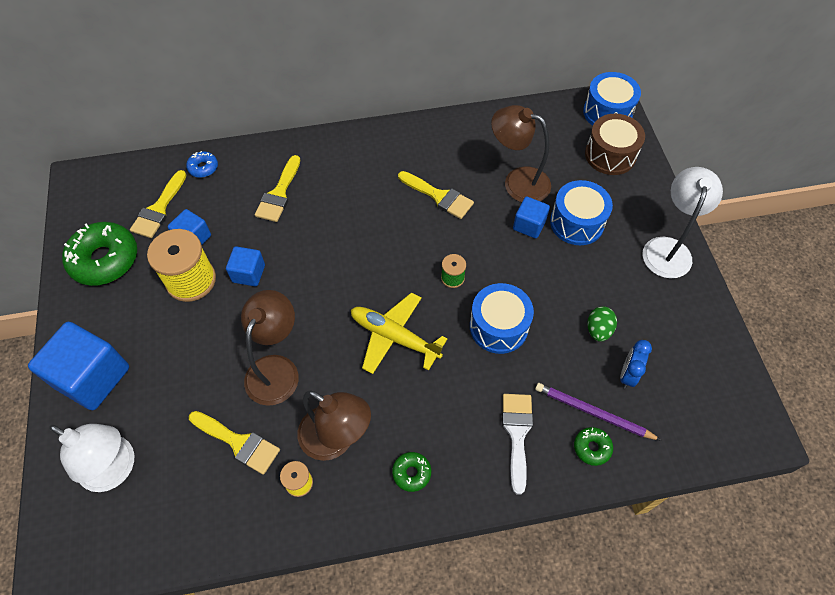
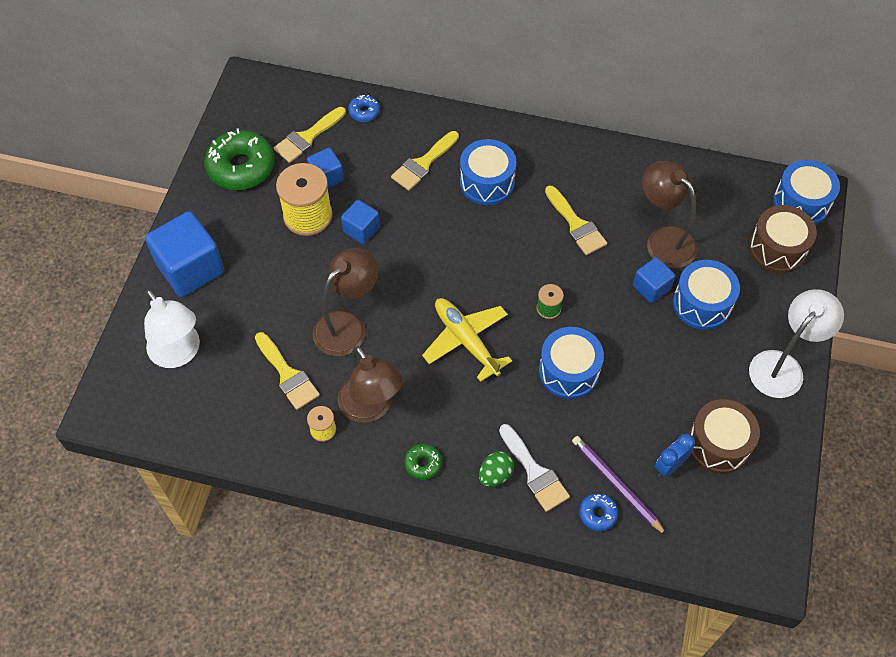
camera: 25 degrees right, 0 degrees up
(344, 189) = (487, 182): none -> blue drum
(517, 434) = (534, 472): white brush -> white brush turned 120 degrees clockwise
(592, 448) = (597, 514): green donut -> blue donut
(598, 330) = (664, 414): green egg -> green egg (495, 475)
(656, 337) = (718, 444): none -> brown drum

